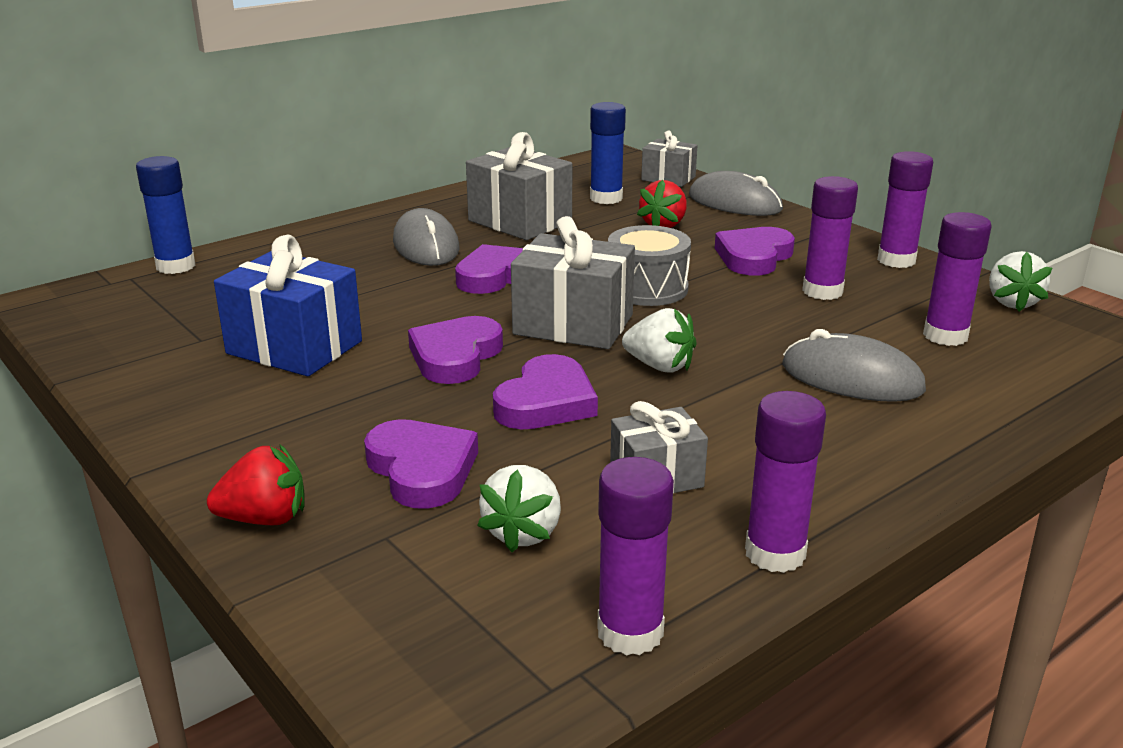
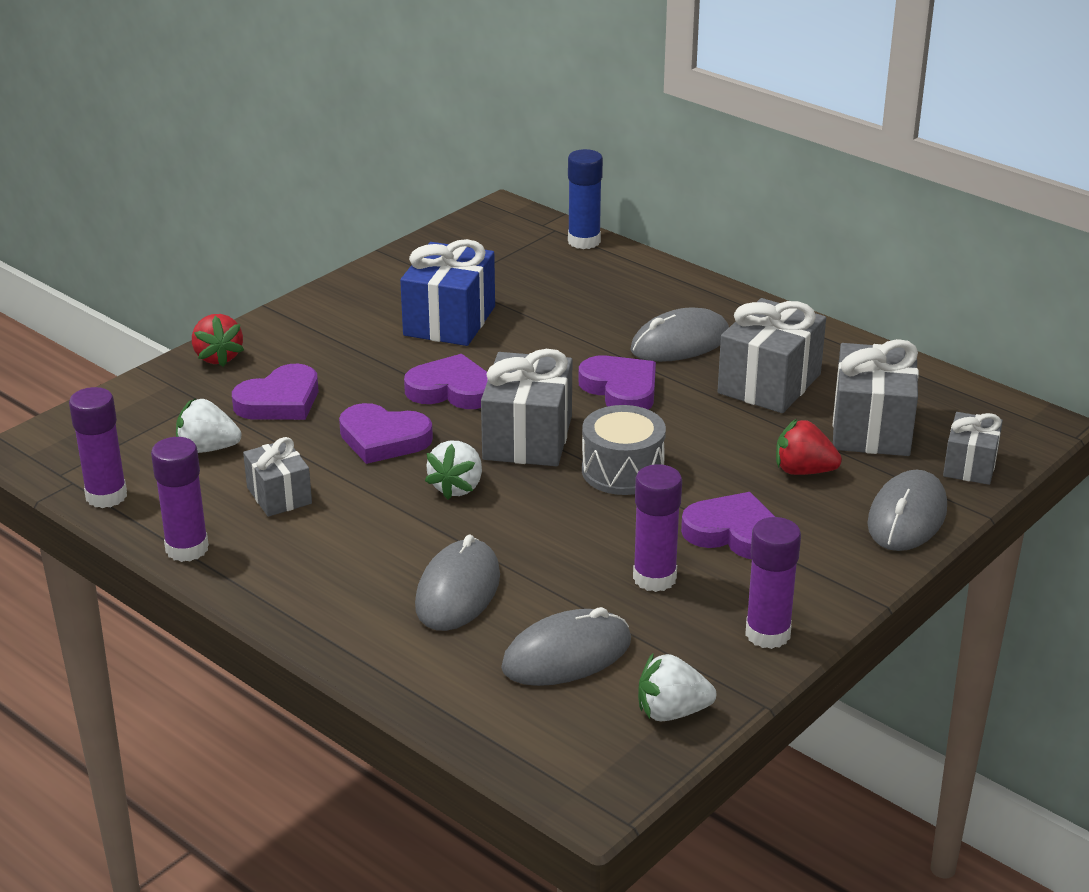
camera: 80 degrees right, 5 degrees up
(606, 198) = (871, 428): blue glue stick -> grey gift
(945, 336) = (566, 655): purple glue stick -> grey mouse

